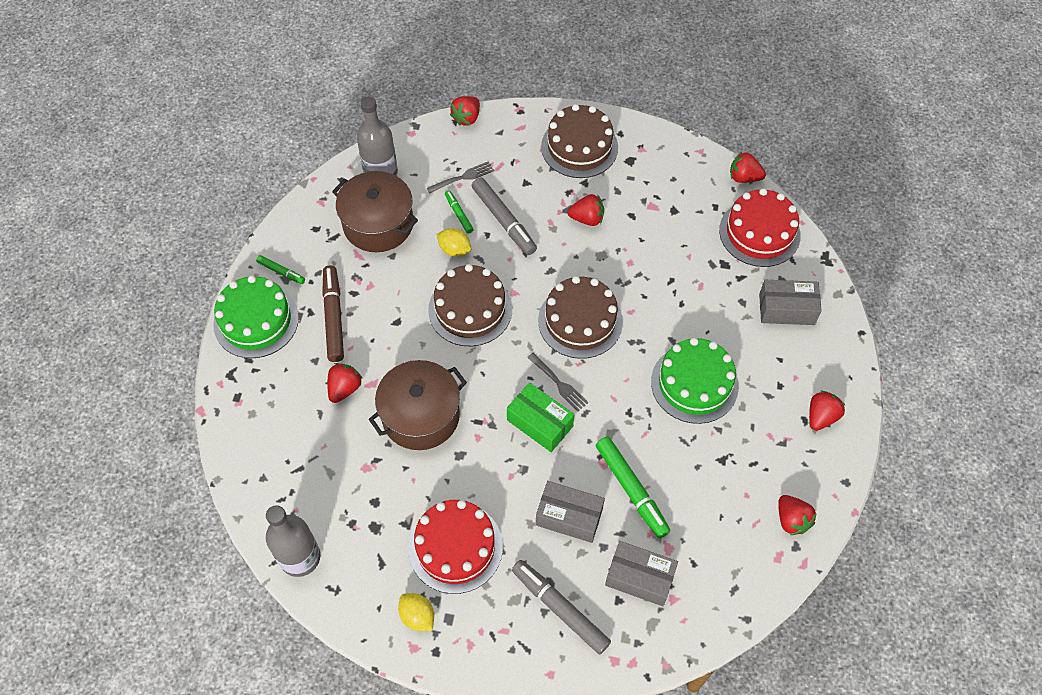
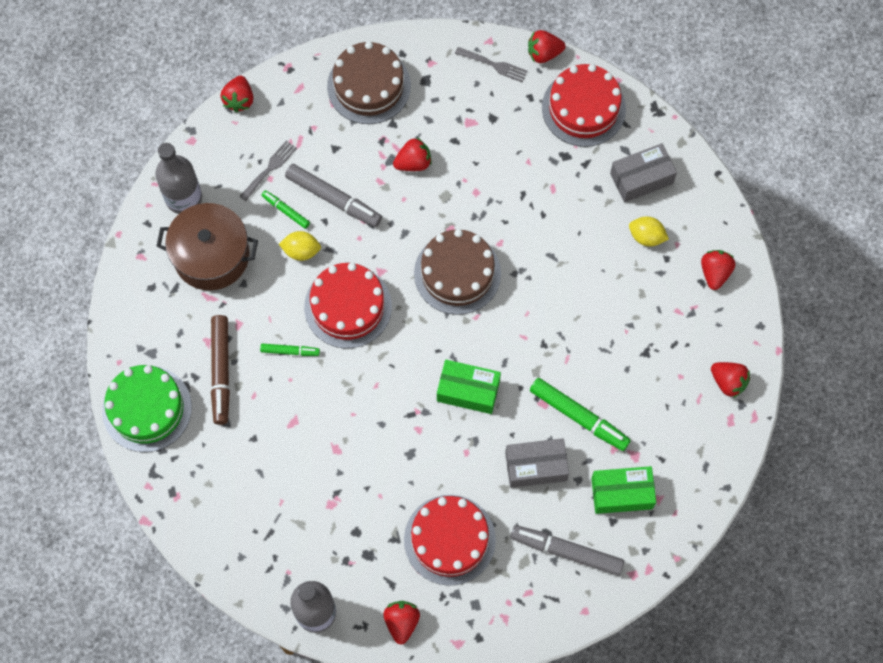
camera: 25 degrees left, 10 degrees up
(281, 272) = (143, 348): green marker -> green marker (290, 351)
(334, 317) = (221, 372): brown marker -> brown marker turned 150 degrees counterclockwise
(344, 388) = (270, 438): red strawberry -> red strawberry (401, 622)
(417, 616) = (447, 615): yellow lemon -> yellow lemon (646, 237)
(421, 415) = (355, 432): brown pot -> none
(470, 309) = (348, 306): brown cake -> red cake
(558, 383) = (467, 344): grey fork -> grey fork (493, 65)
(639, 578) = (621, 493): grey box -> green box
(694, 383) = (590, 290): green cake -> none

